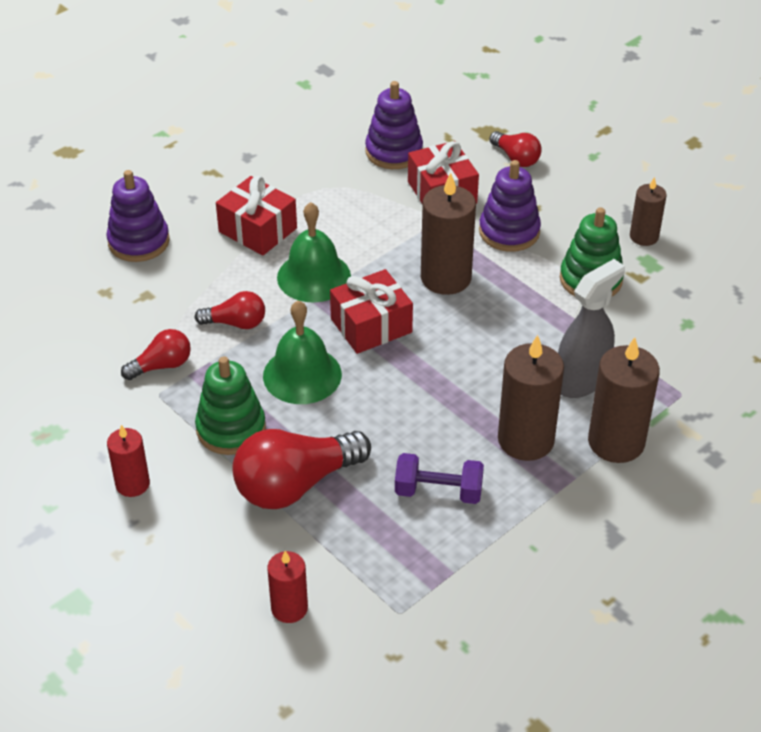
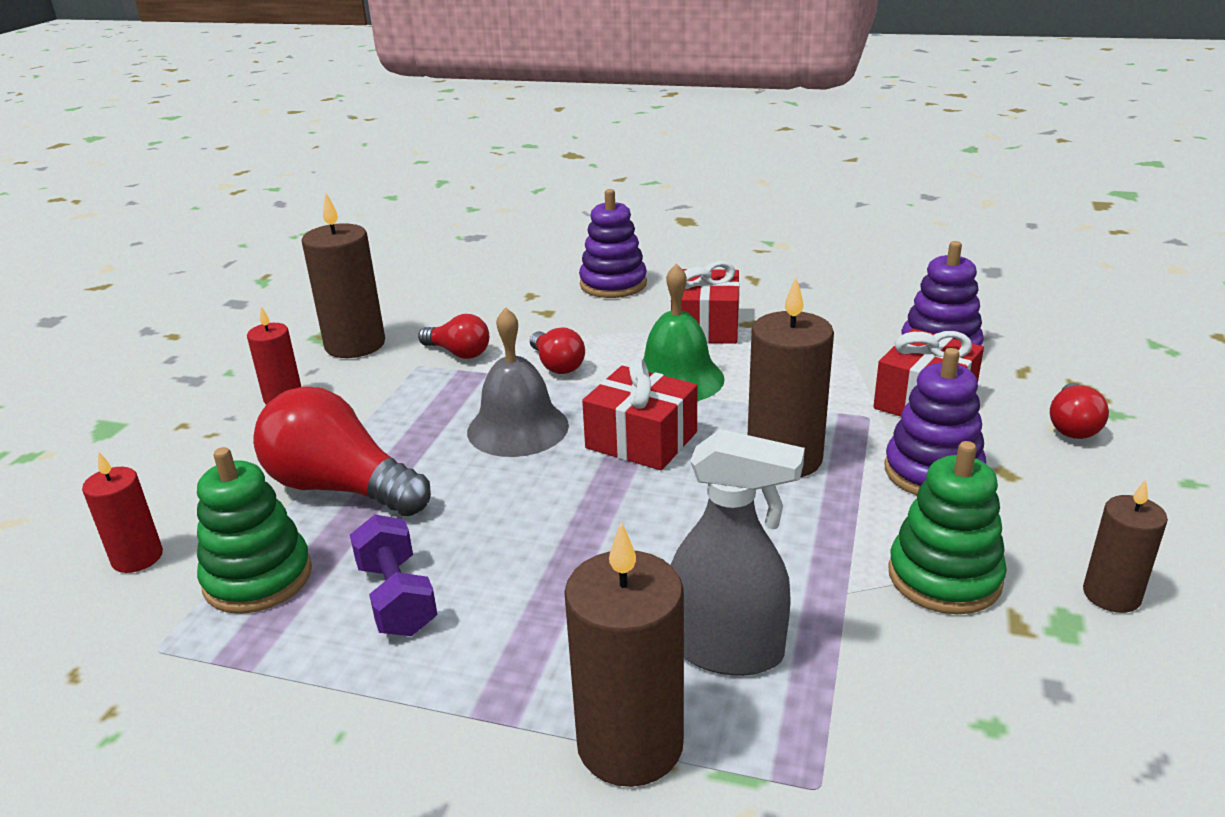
camera: 60 degrees right, 15 degrees down
(231, 429) = (399, 419): green stacking toy -> green stacking toy (258, 578)
(302, 375) = (518, 428): green bell -> grey bell
(526, 440) = (554, 641): brown candle -> brown candle (355, 345)

